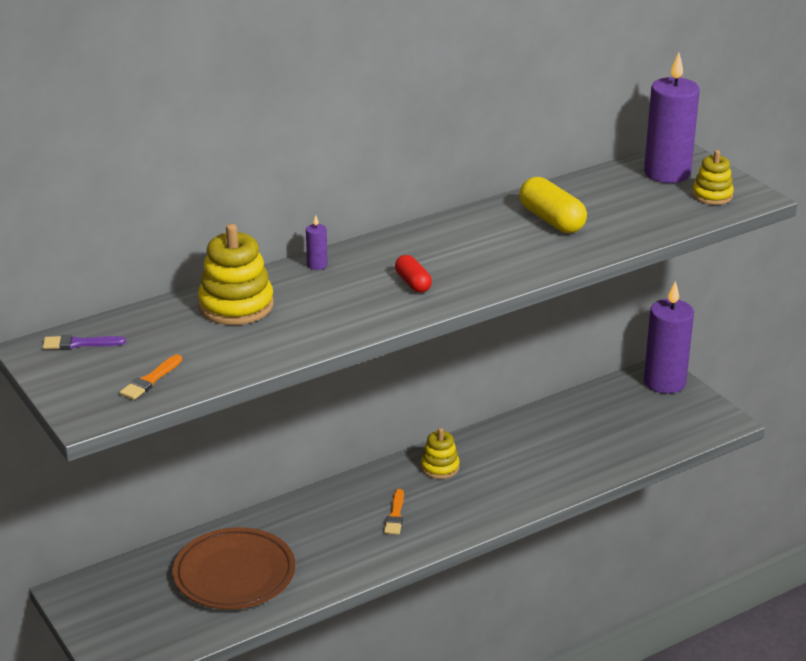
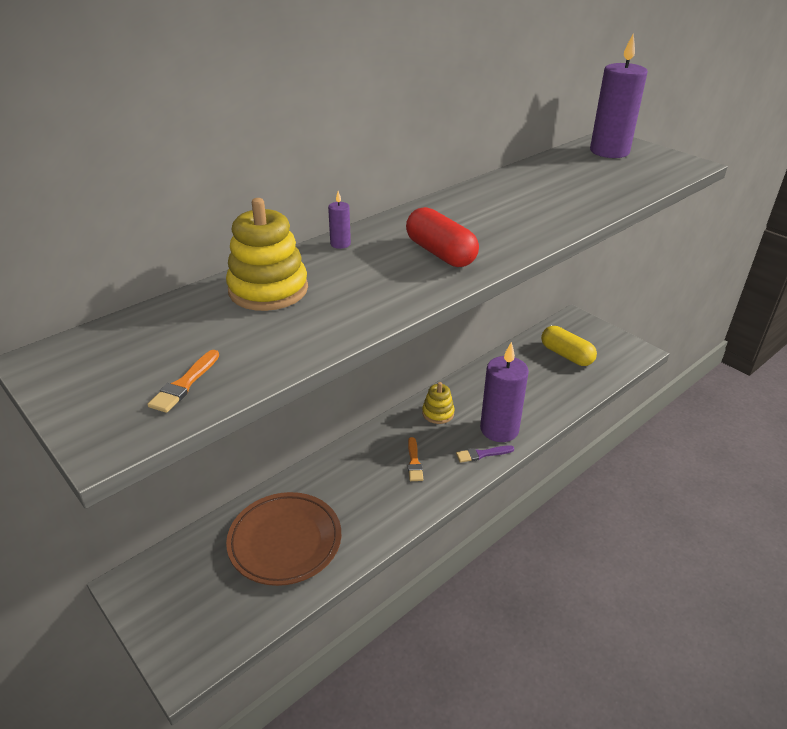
camera: 10 degrees left, 5 degrees up
(79, 343) = (96, 347): purple brush -> purple brush (482, 454)
(413, 283) = (440, 253): red capsule -> red capsule, size x1.68
(552, 220) = (538, 191): yellow capsule -> yellow capsule (566, 355)
(664, 382) = (582, 325): purple candle -> purple candle (499, 429)
(712, 195) = (657, 164): yellow stacking toy -> none

